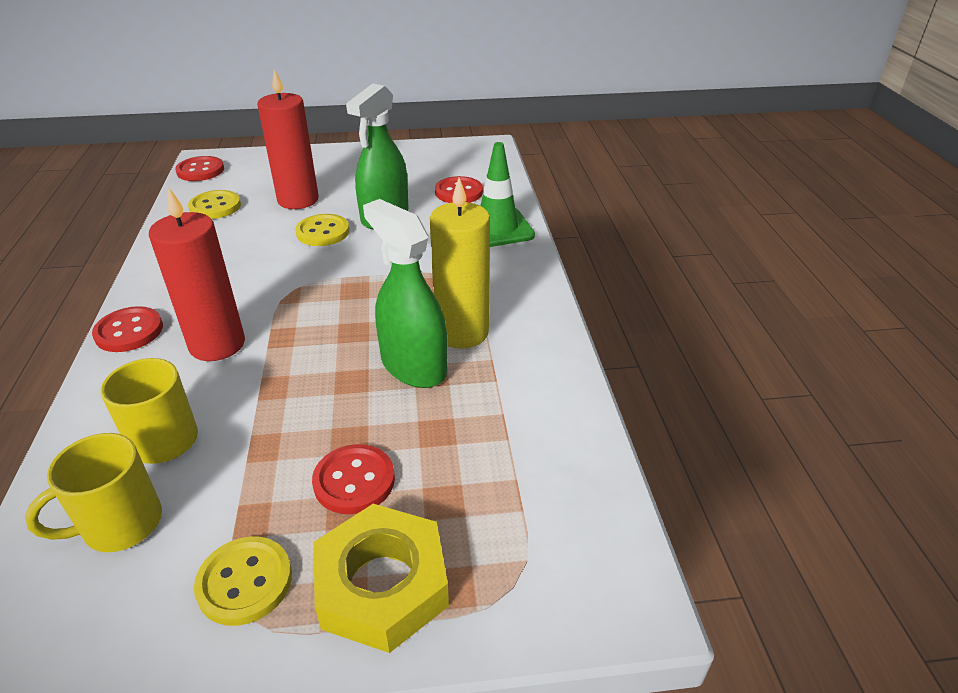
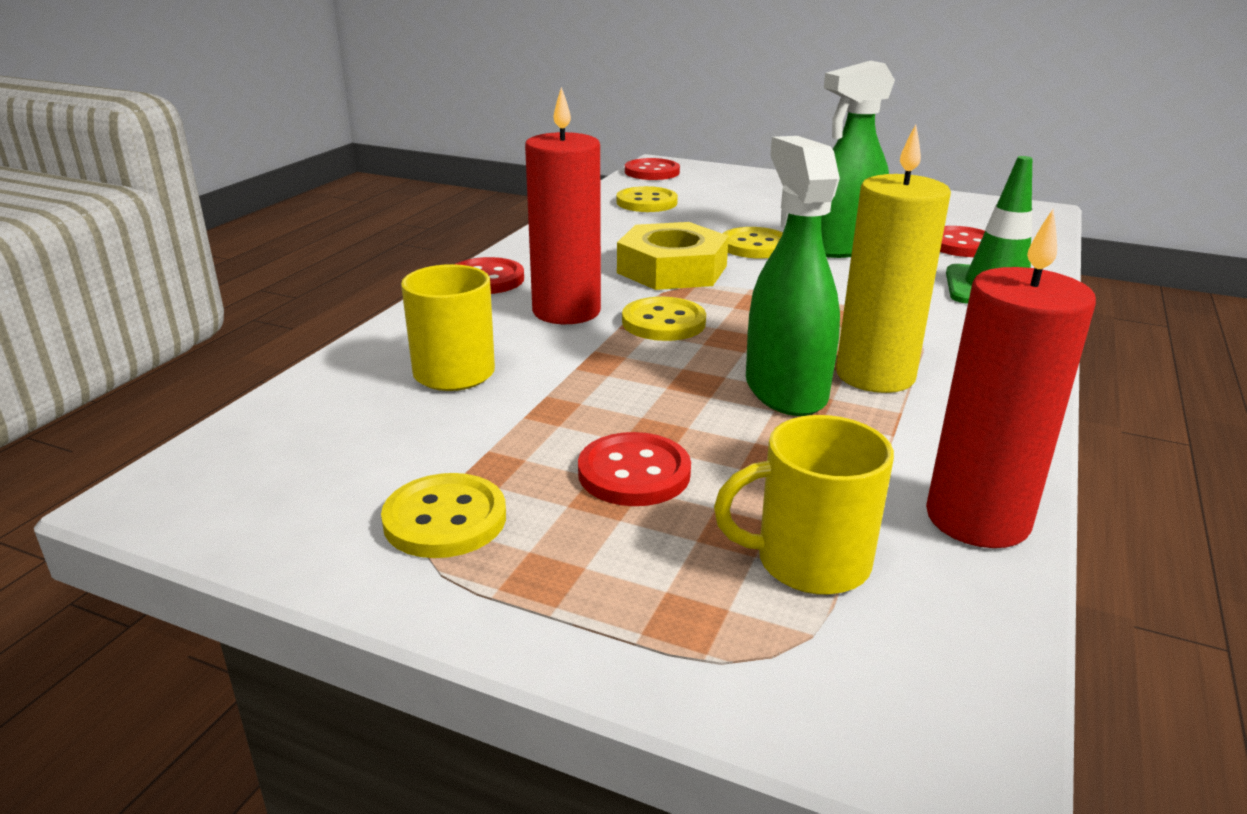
camera: 30 degrees right, 10 degrees down
(120, 524) = (361, 426): yellow mug -> yellow mug (809, 562)
(297, 331) = (663, 322): none -> yellow button
(298, 200) = (744, 214): red candle -> red candle (977, 519)
(382, 584) = (598, 583): yellow nut -> yellow nut (672, 269)

